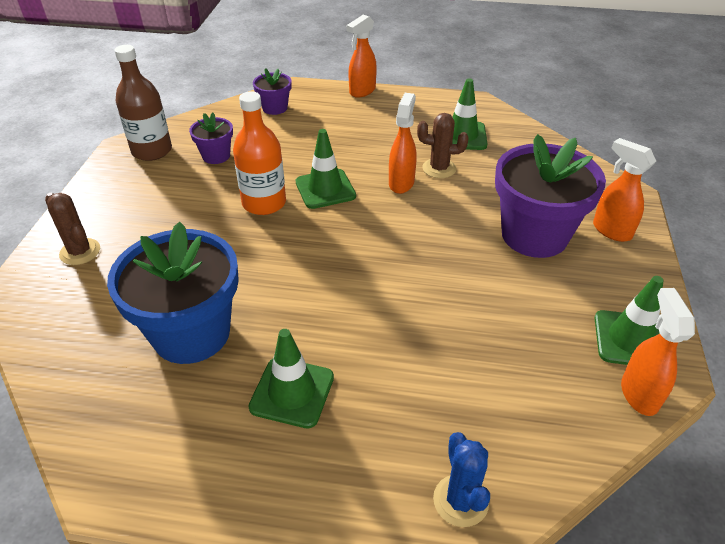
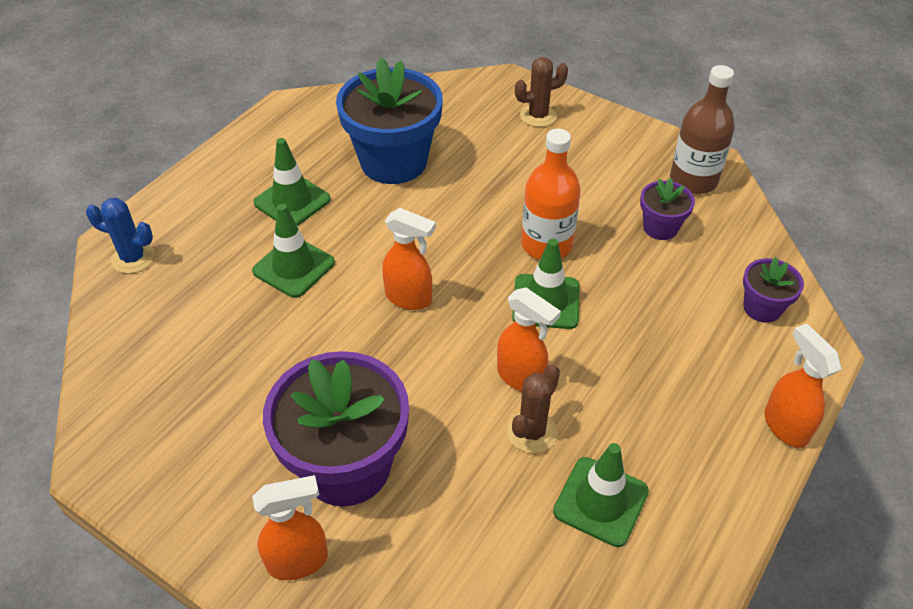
camera: 115 degrees right, 5 degrees up
(630, 339) = (152, 459): green traffic cone -> green traffic cone (294, 267)
(639, 394) = (101, 422): orange spray bottle -> orange spray bottle (409, 298)

